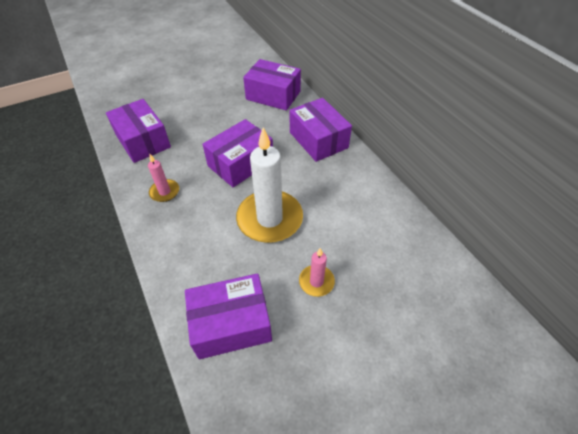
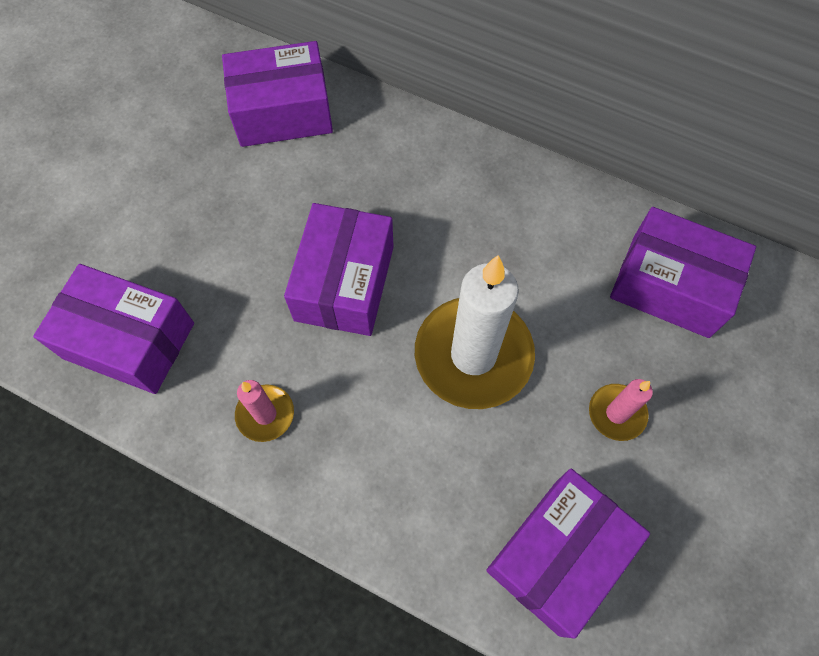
camera: 35 degrees left, 15 degrees up
(318, 140) = (431, 165): purple box -> purple box (670, 285)

